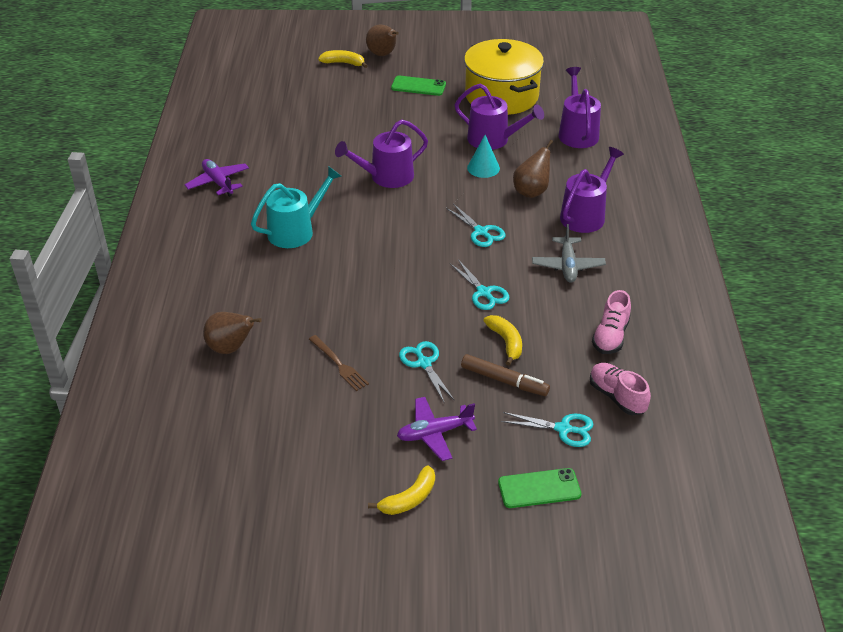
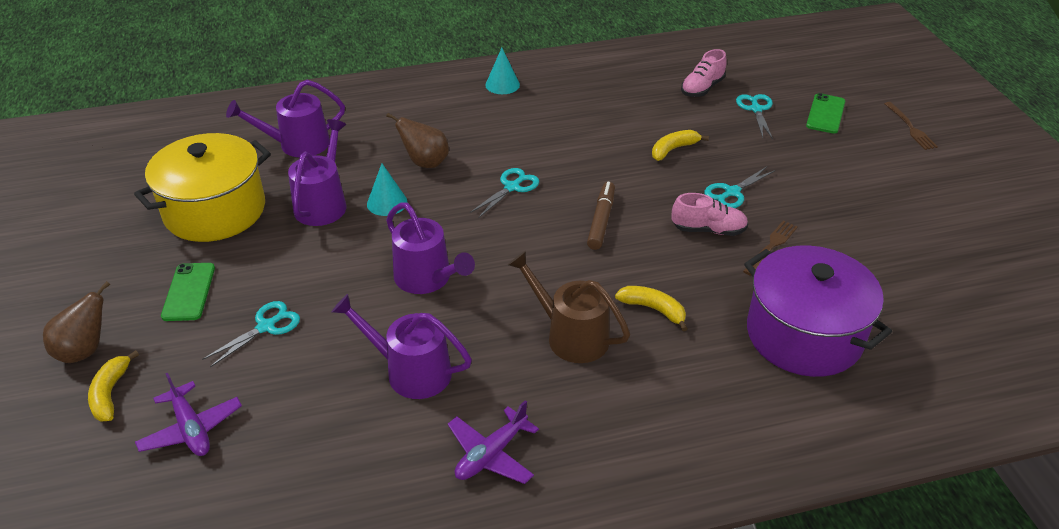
camera: 105 degrees left, 0 degrees up
(230, 348) = (804, 335): brown pear -> purple pot
(296, 231) = (571, 336): turquoise watering can -> brown watering can
(409, 499) = (890, 173): yellow banana -> yellow banana (653, 309)
(434, 433) = (811, 172): purple plane -> purple plane (191, 429)
(483, 292) = (610, 171): turquoise scissors -> turquoise scissors (266, 327)
(489, 560) = (910, 128): none -> brown fork
(504, 381) = (722, 144): brown marker -> brown marker (601, 220)
(539, 488) = (825, 114): green phone -> green phone turned 45 degrees clockwise
(567, 266) = (544, 127): grey plane -> none
(585, 215) = (457, 125): purple watering can -> purple watering can (411, 371)
(610, 336) = (631, 97): pink shoe -> pink shoe (708, 230)
(652, 252) = (502, 85): none -> turquoise cone

